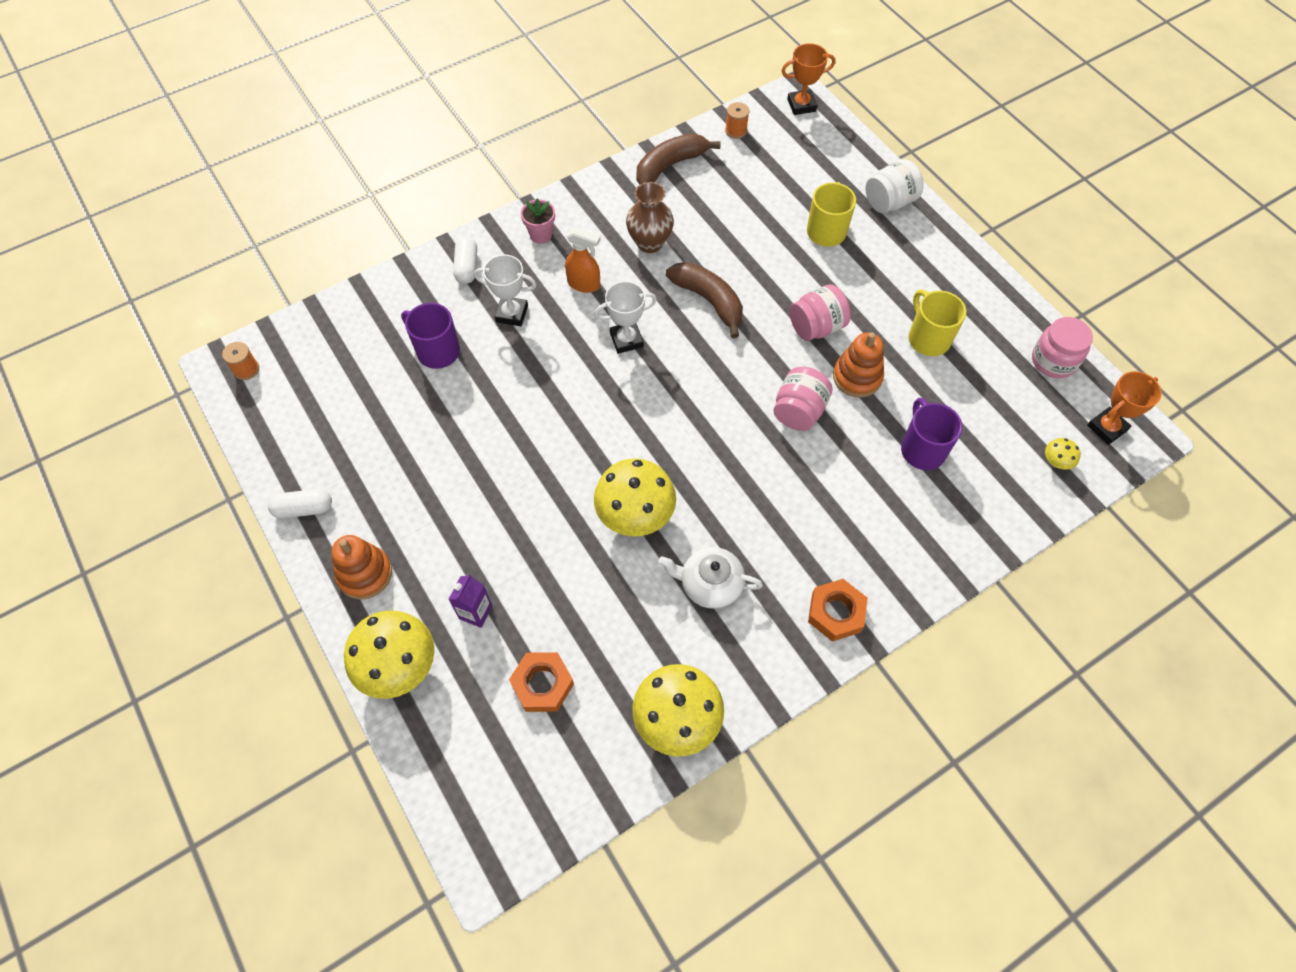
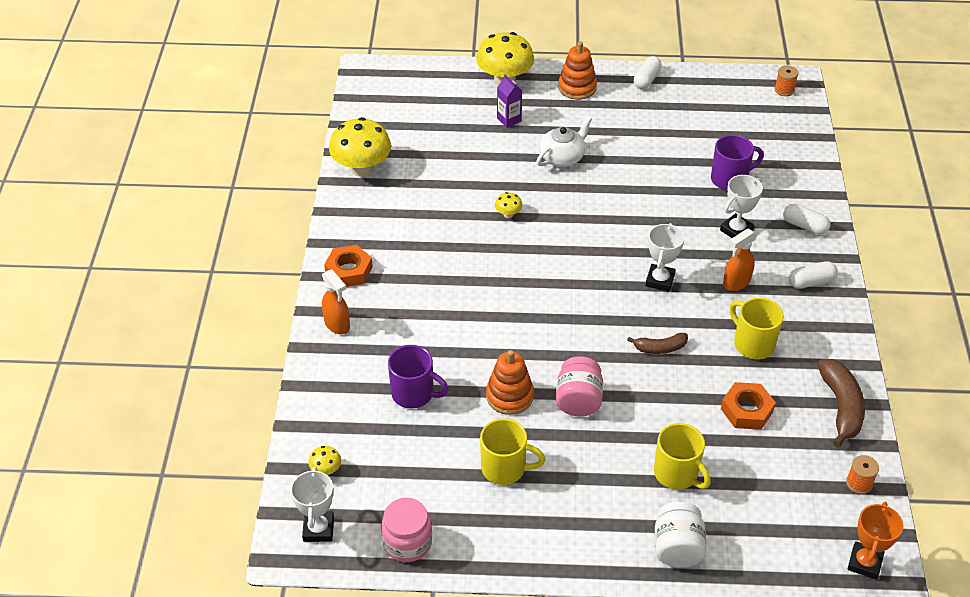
camera: 125 degrees right, 15 degrees down
(541, 235) = (811, 282): pink flower pot -> white capsule
(542, 684) = (438, 127): orange nut -> orange nut (746, 410)
(635, 515) = (508, 214): yellow mushroom -> yellow mushroom, size x0.43
(649, 243) = (752, 344): brown vase -> yellow mug
(709, 301) = (660, 348): brown banana -> brown banana, size x0.59
(710, 584) = (427, 224): white teapot -> white teapot (562, 157)
(799, 411) = (511, 342): pink jar -> none
(909, 570) = (337, 325): none -> orange spray bottle
(1107, 428) = (318, 529): orange trophy -> white trophy

